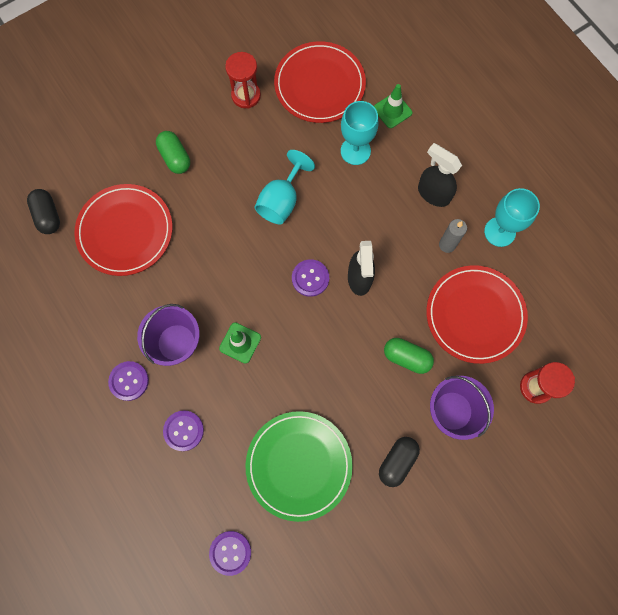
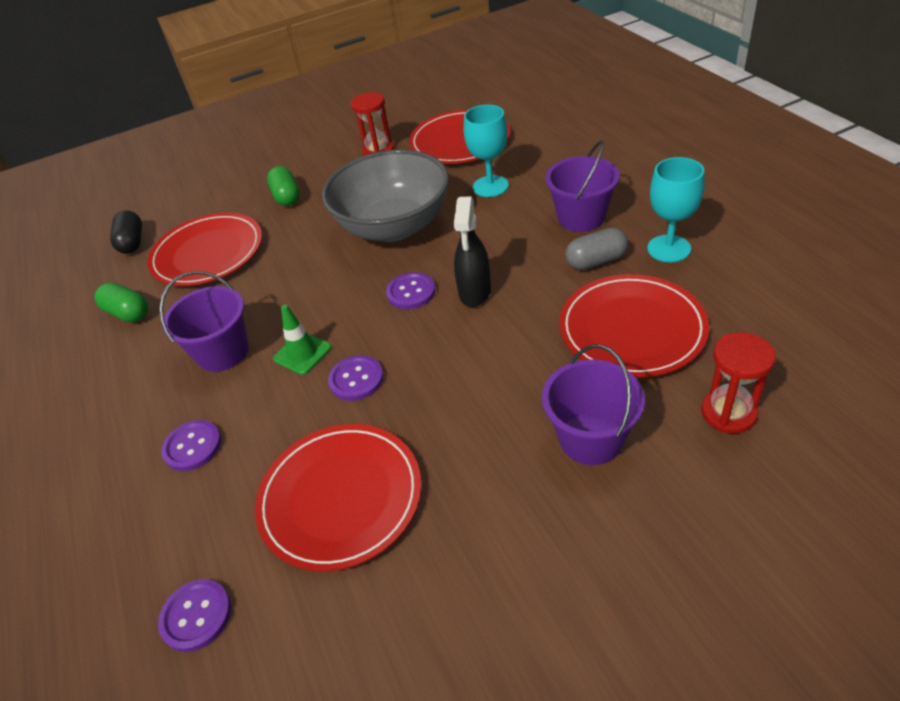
camera: 15 degrees right, 30 degrees down
(129, 381) = (147, 389): purple button -> purple button (356, 379)
(281, 201) = (394, 226): turquoise goblet -> grey bowl
(299, 465) = (340, 497): green plate -> red plate
(392, 110) = (539, 156): green traffic cone -> none
(397, 461) = (495, 501): black capsule -> none
(406, 357) = (527, 373): green capsule -> green capsule (128, 313)
(433, 194) = (581, 217): black spray bottle -> purple bucket
(447, 245) = (596, 261): grey candle -> grey capsule

